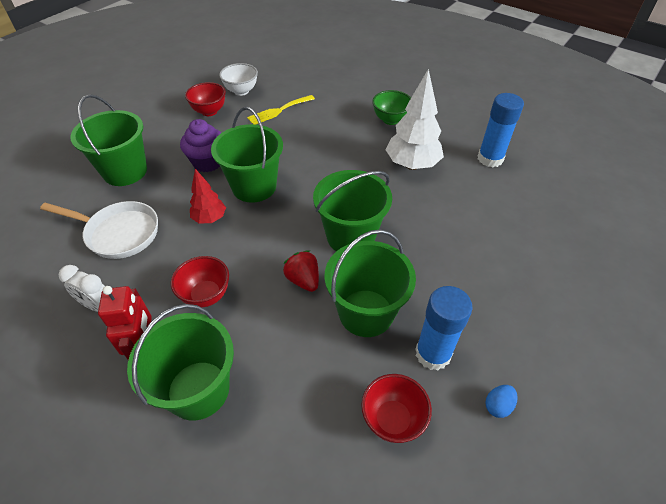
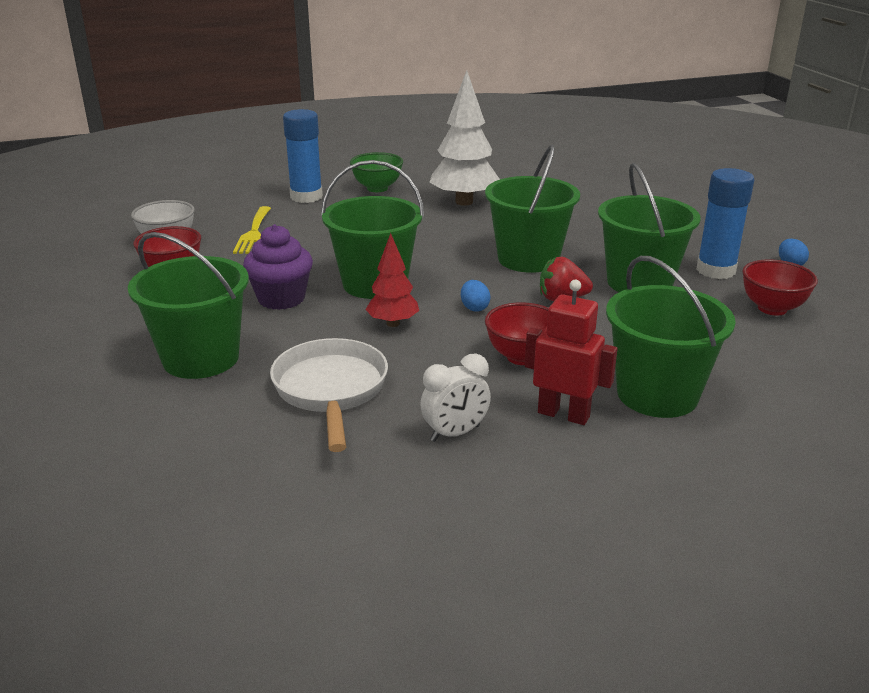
camera: 55 degrees left, 20 degrees down
(118, 233) = (331, 391): white pan -> white pan turned 60 degrees counterclockwise
(256, 243) = (474, 308): none -> blue egg
(490, 159) = (506, 171): blue glue stick -> blue glue stick (306, 197)

